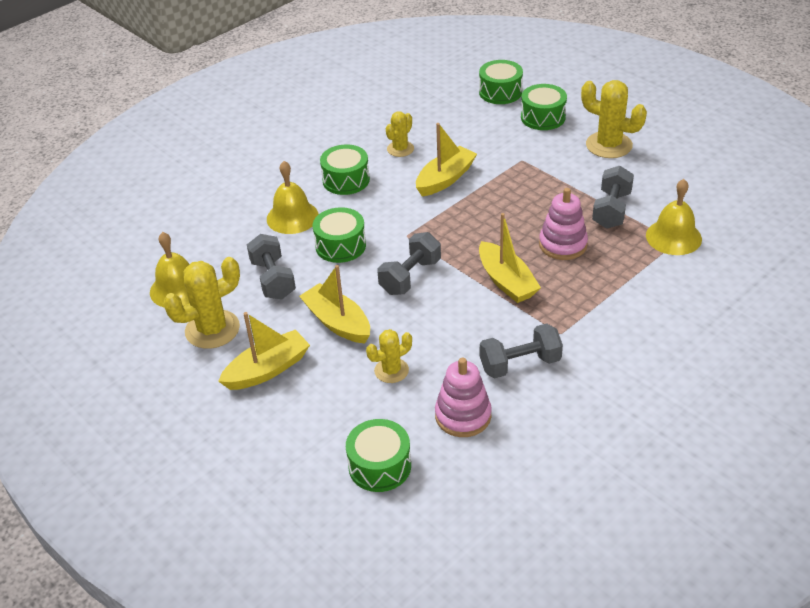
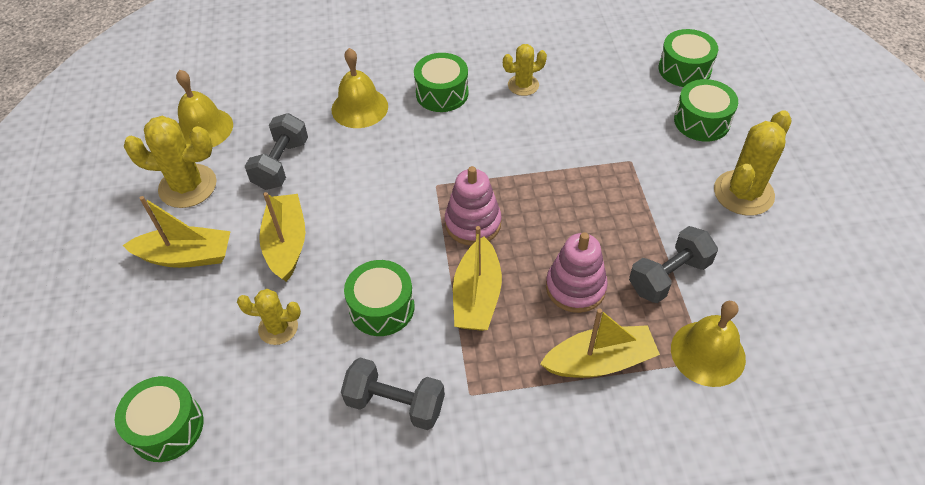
camera: 35 degrees right, 10 degrees up
(340, 245) = (369, 162): green drum -> green drum (382, 307)
(410, 277) = (395, 233): grey dumbbell -> none
(445, 179) = (533, 142): yellow boat -> yellow boat (599, 361)
(463, 416) = (287, 425): pink stacking toy -> pink stacking toy (473, 223)
(609, 145) = (743, 193): yellow cactus -> yellow cactus turned 60 degrees clockwise

